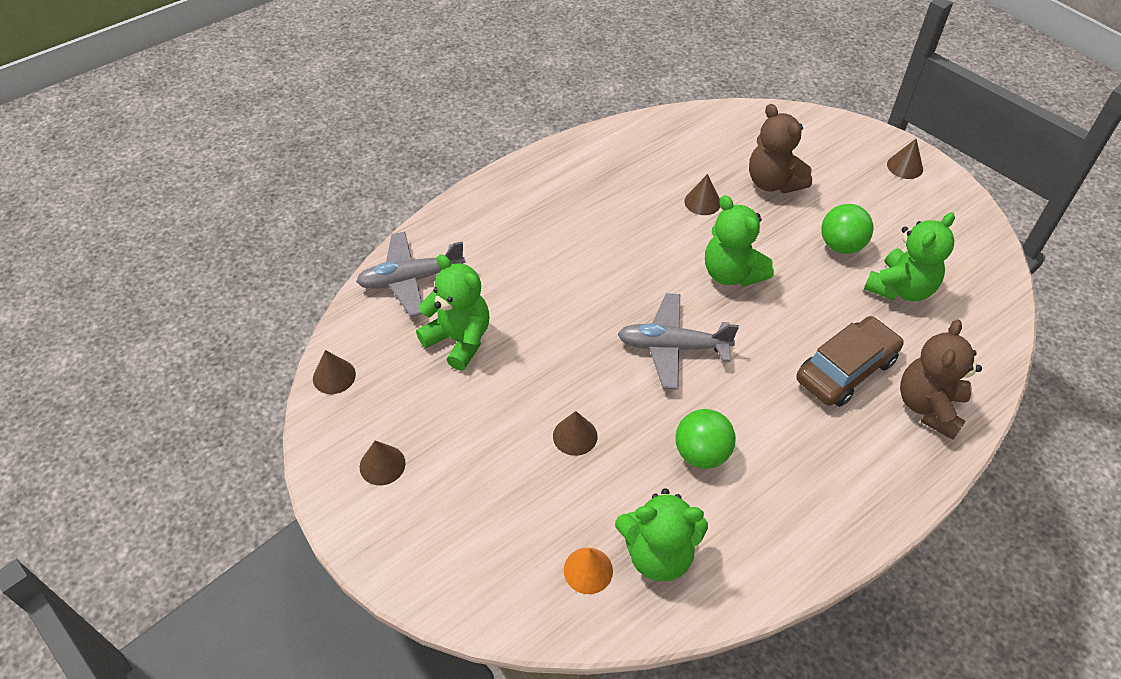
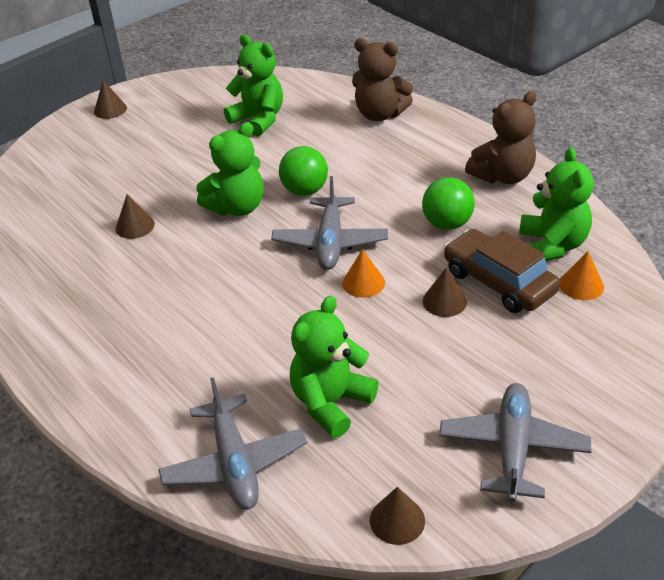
camera: 90 degrees left, 10 degrees down
(382, 465) = (513, 448): brown cone -> grey plane
(609, 371) = (363, 282): none -> orange cone
(773, 182) = (115, 181): brown teddy bear -> brown teddy bear (503, 176)
(841, 246) = (206, 146): green ball -> green ball (305, 191)
(846, 370) = (348, 149): brown car -> brown car (499, 282)

